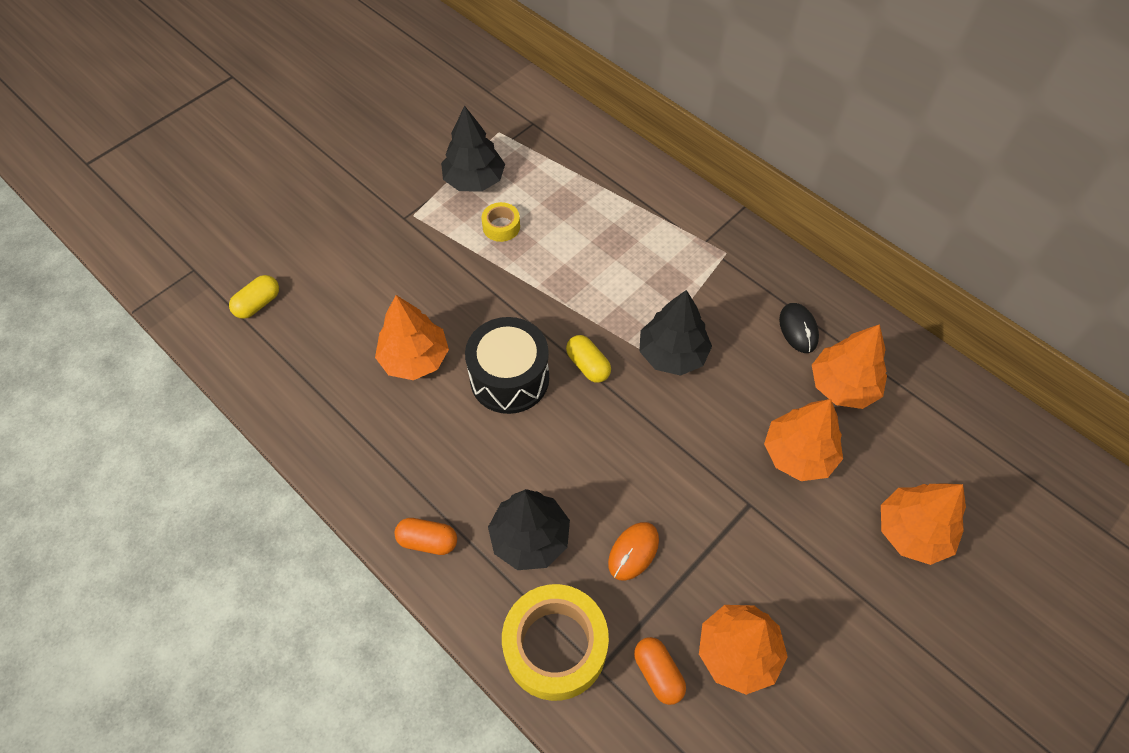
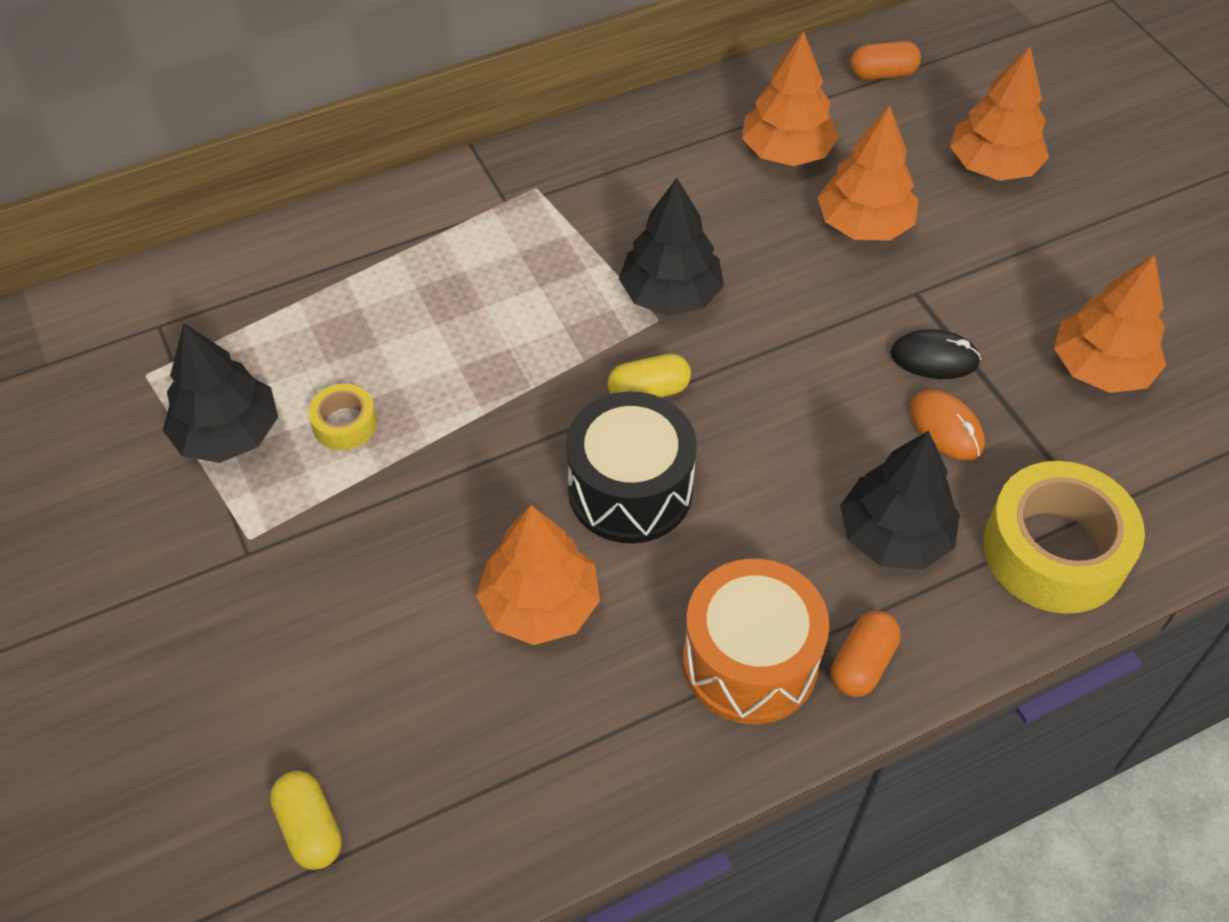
camera: 70 degrees left, 5 degrees down
(411, 477) = (750, 661): none -> orange drum
(658, 673) = (1111, 453): orange capsule -> orange capsule (882, 74)
(798, 329) = (689, 162): black mouse -> black mouse (934, 358)

